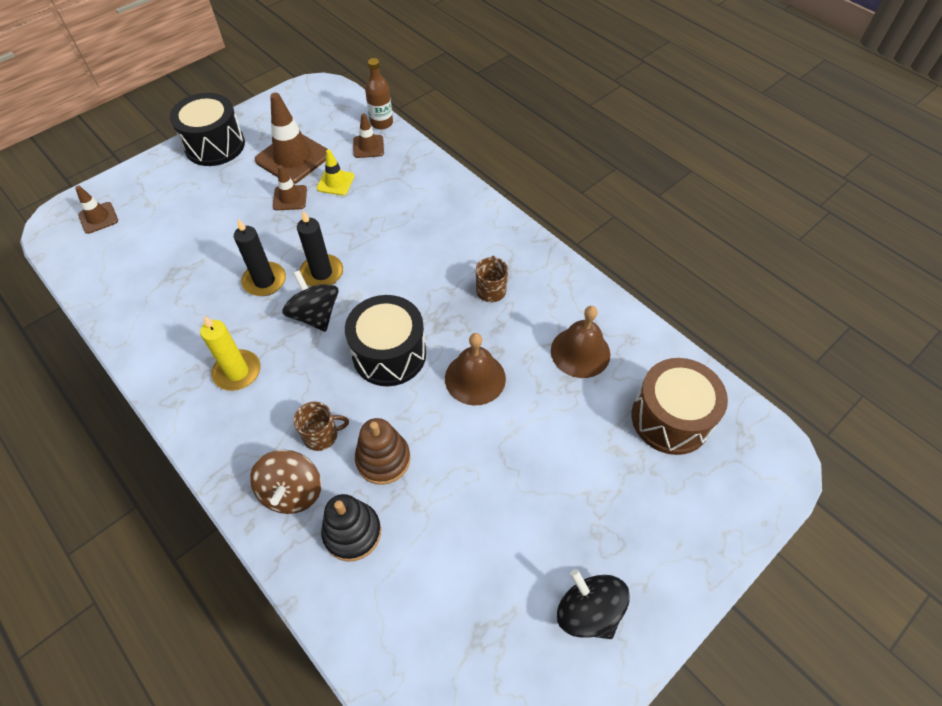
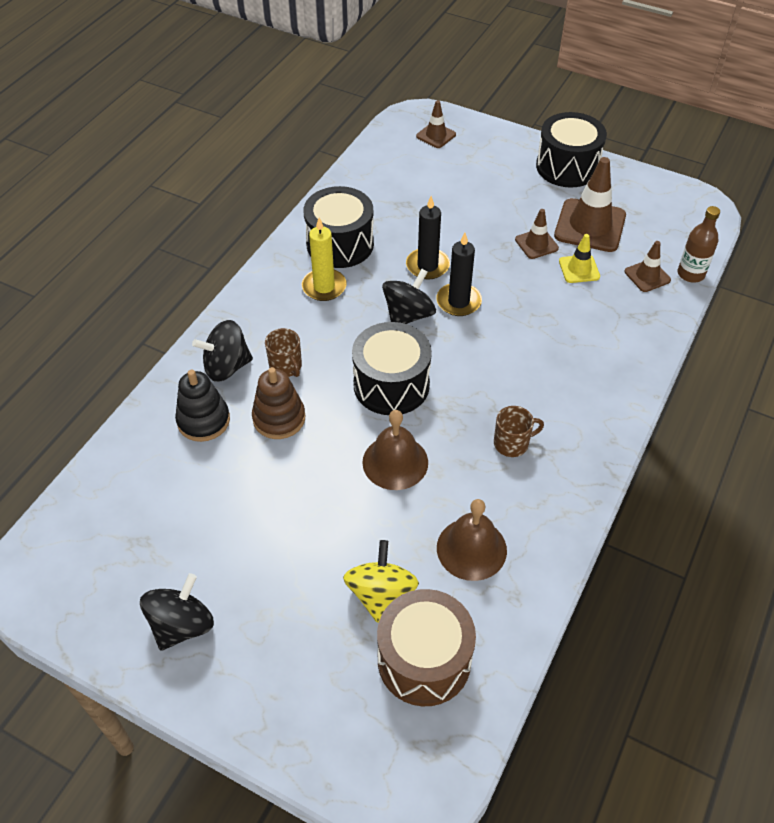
camera: 70 degrees right, 5 degrees down
(188, 341) = (340, 244): none -> black drum
(292, 491) = (226, 367): brown spinning top -> black spinning top
(603, 430) = (381, 594): none -> yellow spinning top

